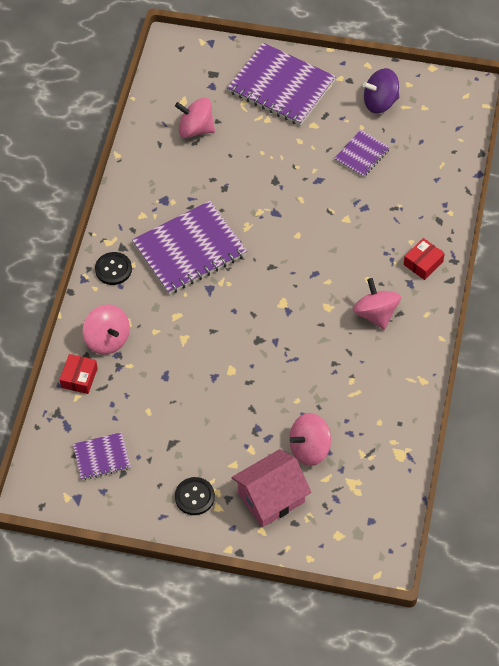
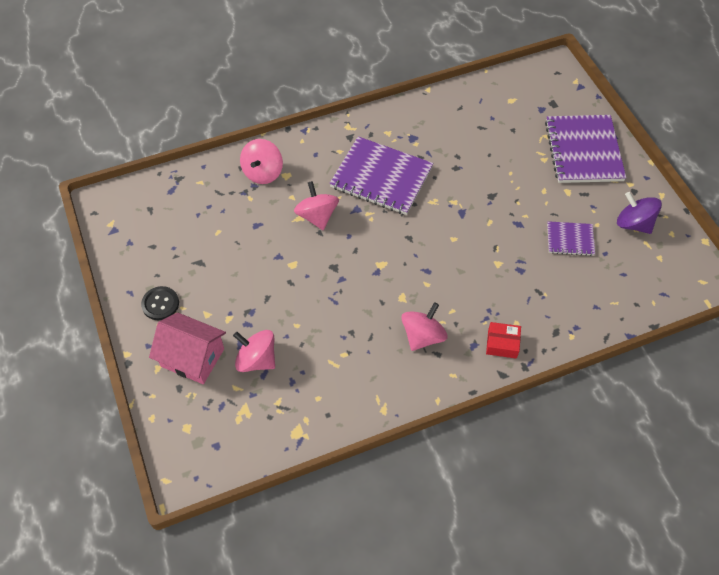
camera: 55 degrees right, 0 degrees up
(79, 378) = (217, 174): red box -> none
(102, 457) = (158, 225): purple notebook -> none
(113, 269) = (326, 142): black button -> none
(195, 129) = (493, 121): pink spinning top -> pink spinning top (317, 216)

